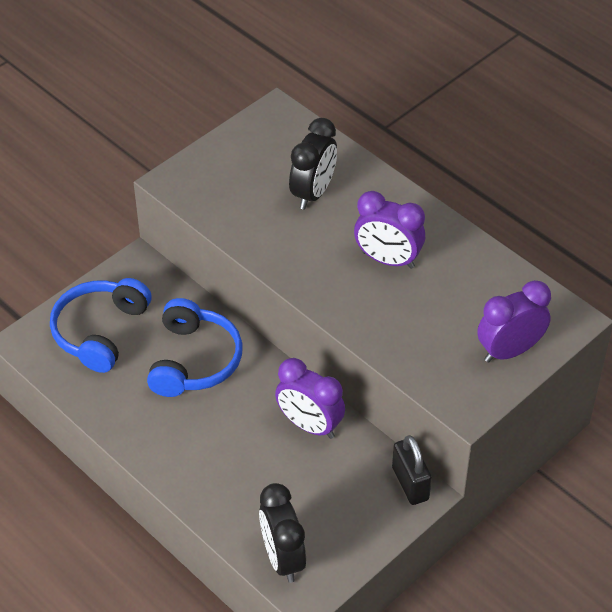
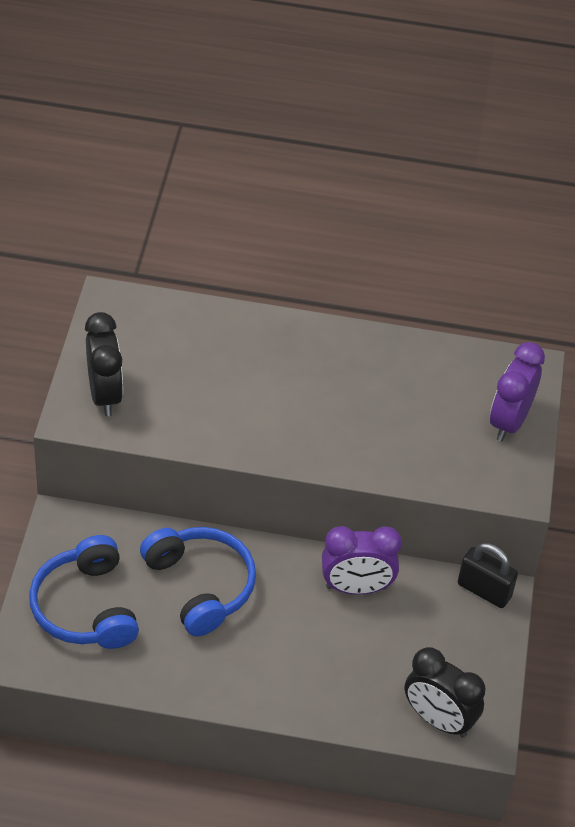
camera: 40 degrees left, 0 degrees up
(313, 193) = (216, 363): black clock -> black clock (105, 395)
(388, 260) = (338, 393): purple clock -> none

